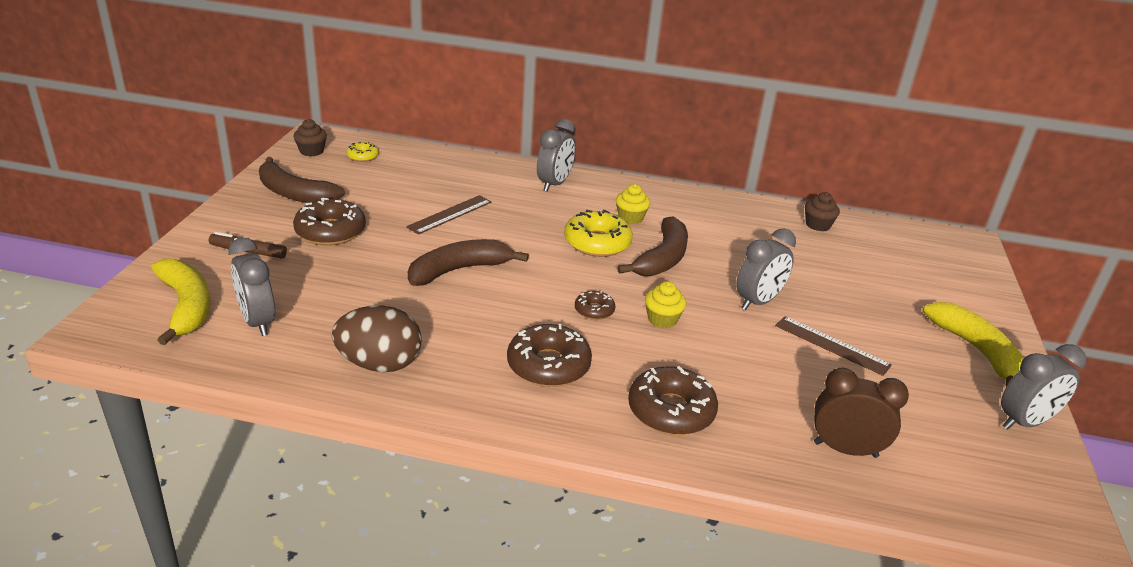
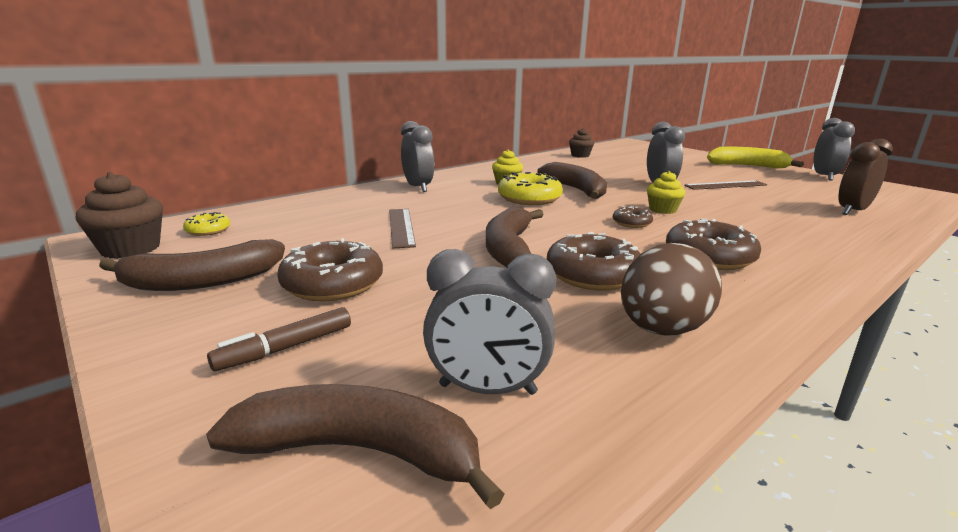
camera: 50 degrees left, 10 degrees down
(186, 306) = (360, 451): yellow banana -> brown banana
(311, 151) = (131, 249): brown cupcake -> brown cupcake, size x1.53
(671, 411) = (796, 238): brown donut -> brown donut (592, 275)

